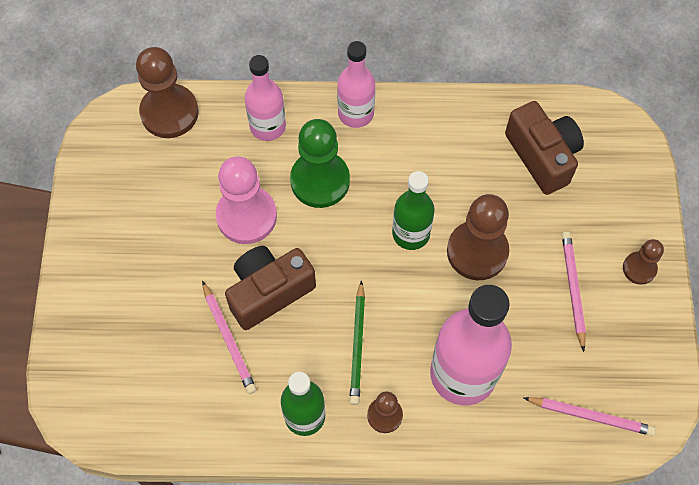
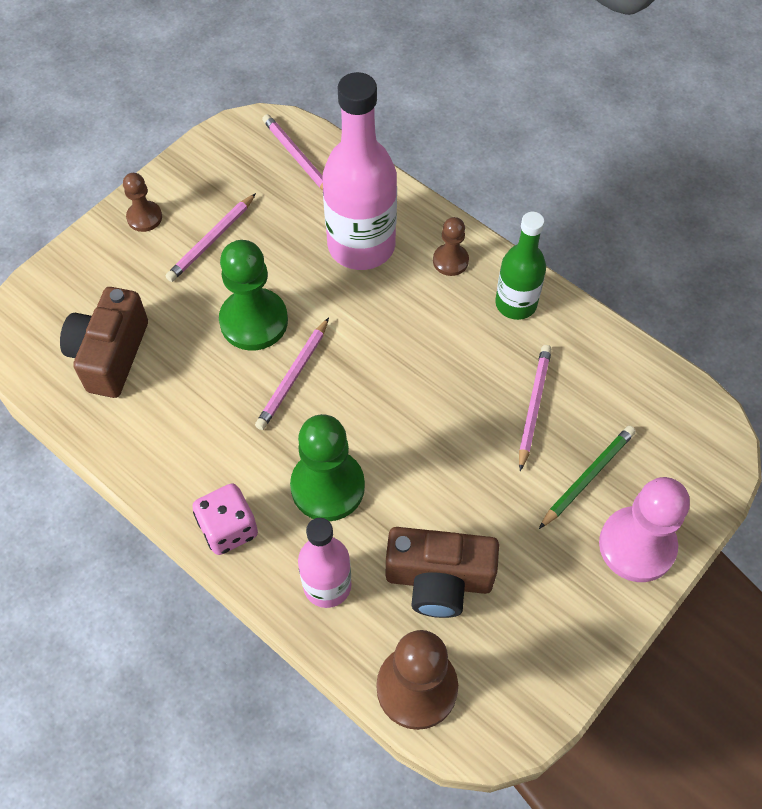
camera: 140 degrees left, 5 degrees down
(246, 216) = (427, 505): pink pawn -> pink pawn (637, 545)
(269, 292) = (464, 420): brown camera -> brown camera (439, 580)
(356, 113) = (228, 529): pink bottle -> pink dice
(358, 345) = (425, 323): green pencil -> green pencil (587, 477)
(411, 233) = (293, 376): green bottle -> pink pencil
(477, 251) = (254, 321): brown pawn -> green pawn

